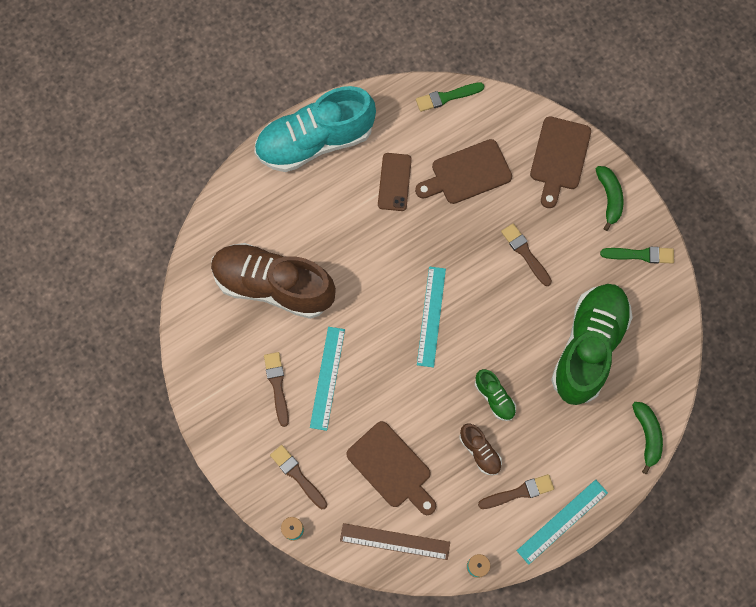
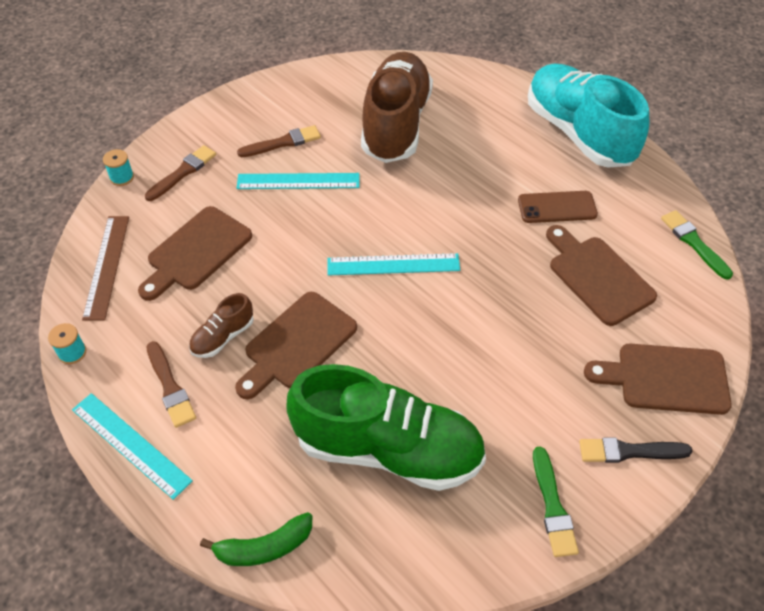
camera: 80 degrees right, 20 degrees down
(494, 397) = (297, 344): green shoe -> brown cutting board
(525, 253) = (508, 354): brown brush -> none
(609, 198) = (629, 451): green banana -> black brush

